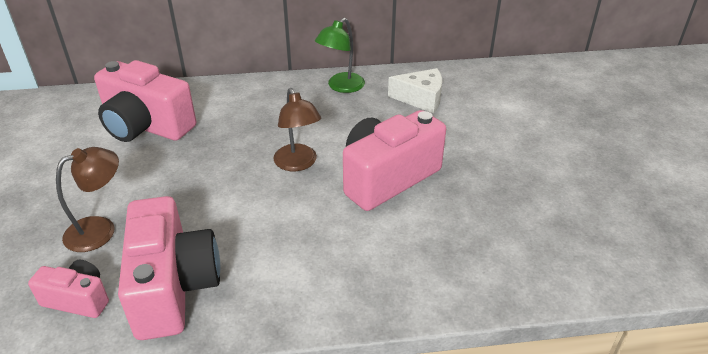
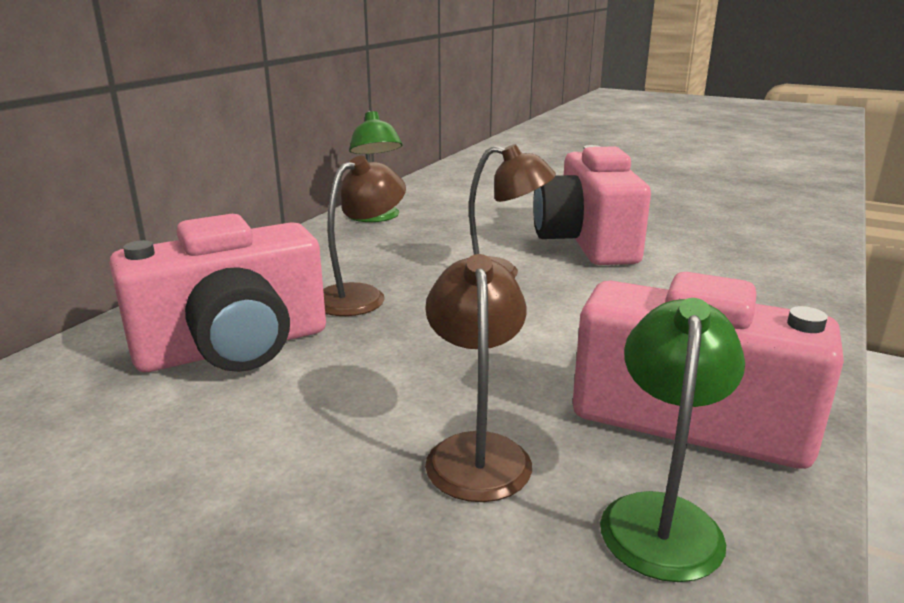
camera: 55 degrees left, 15 degrees down
(78, 299) = (661, 517): pink camera -> green lamp
(226, 133) = (361, 296): none -> brown lamp
(421, 99) = (464, 196): white cheese -> none

